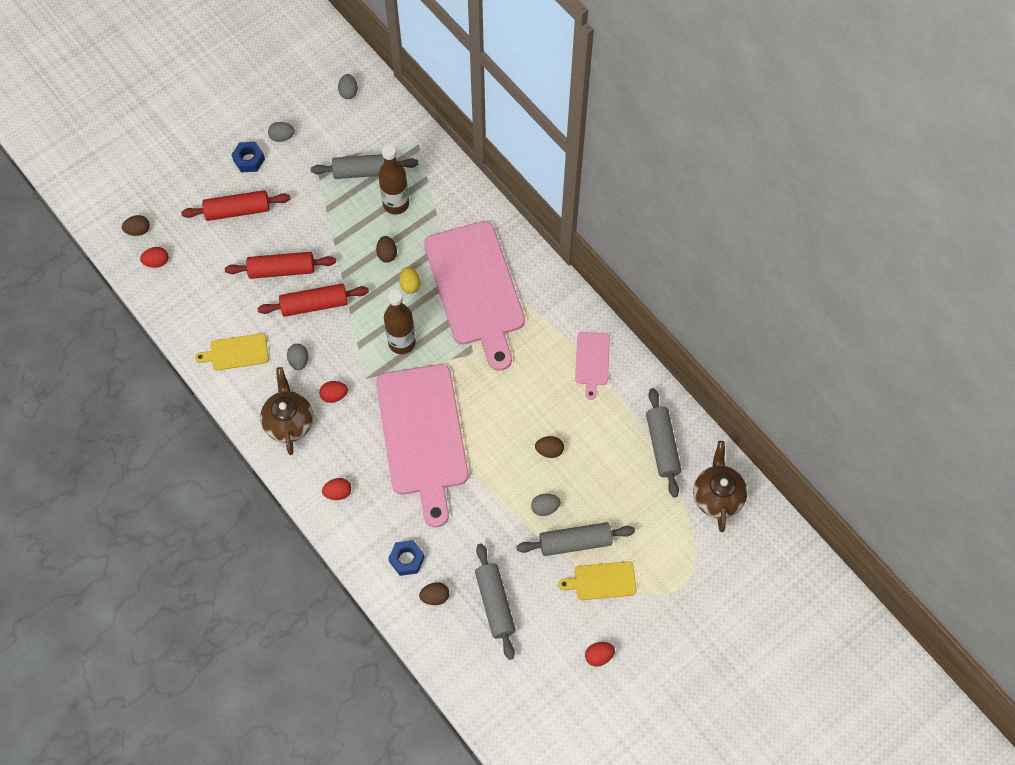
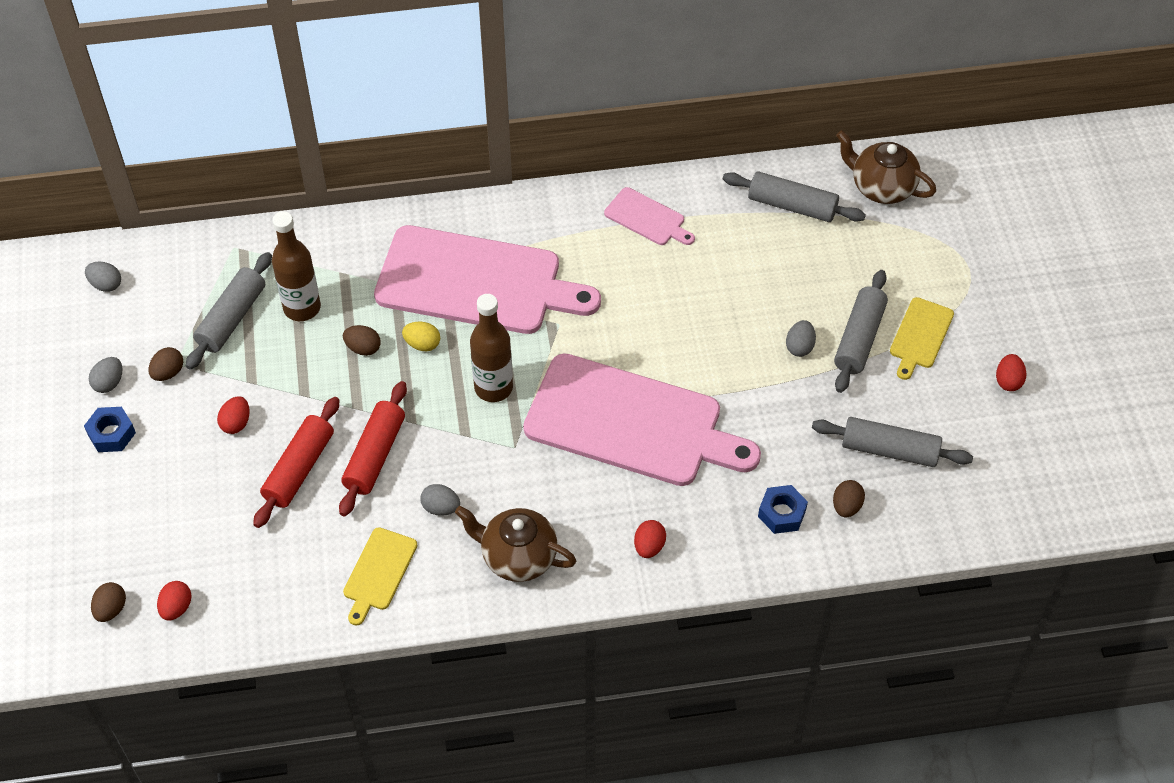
camera: 60 degrees left, 10 degrees down
(237, 210) = (175, 479): red rolling pin -> none
(334, 395) = (515, 491): red egg -> red egg (236, 423)
(549, 450) = (731, 309): brown egg -> brown egg (168, 372)

